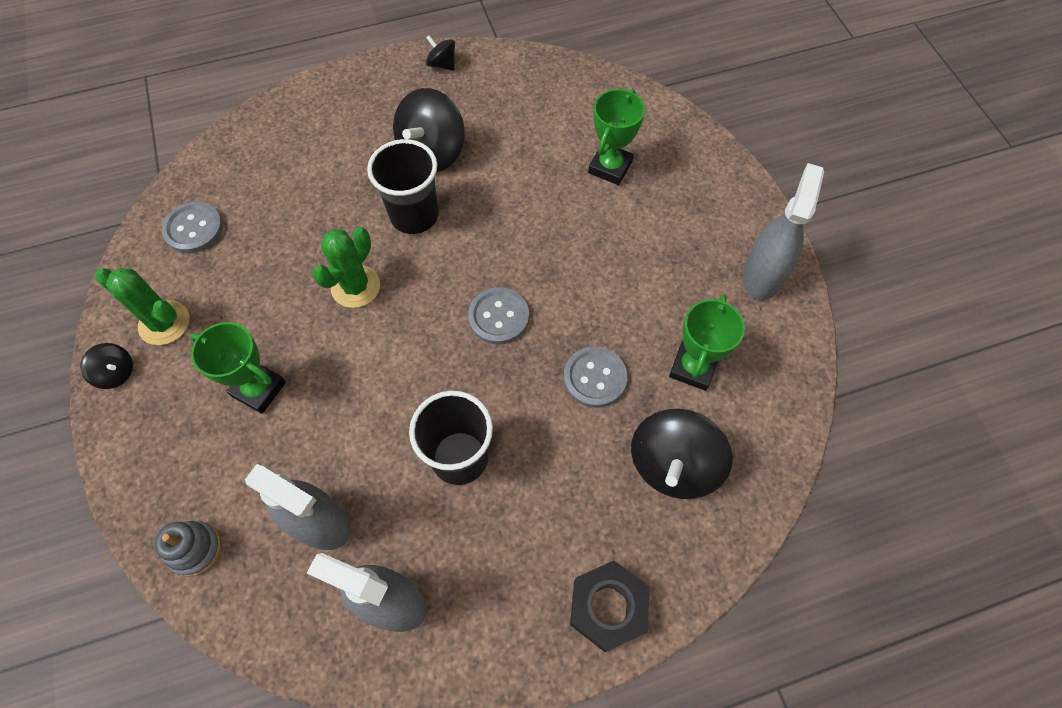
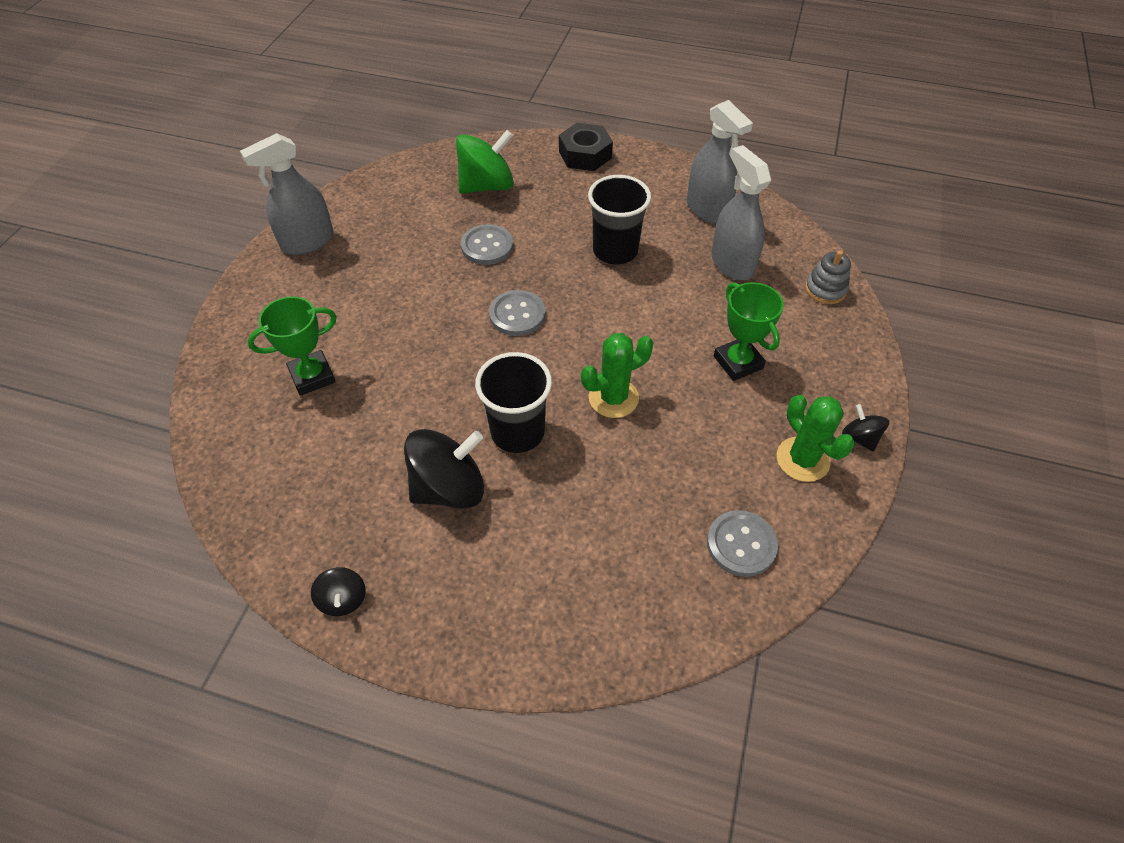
camera: 145 degrees left, 10 degrees down
(673, 465) = (487, 186): black spinning top -> green spinning top
(692, 367) = (419, 220): green trophy -> none

